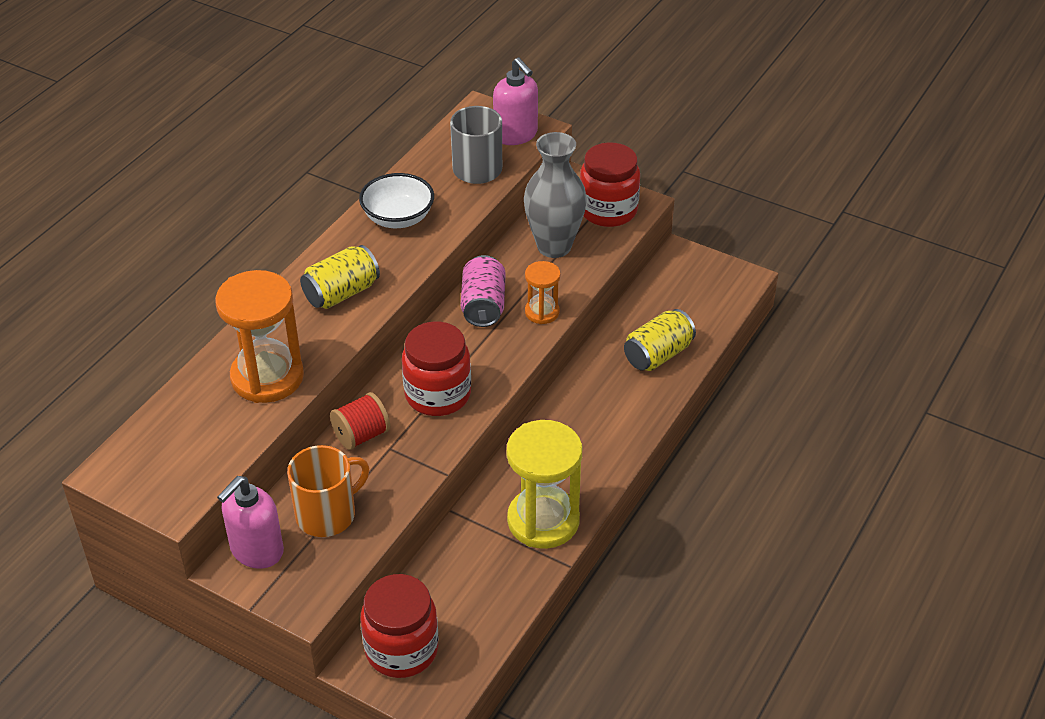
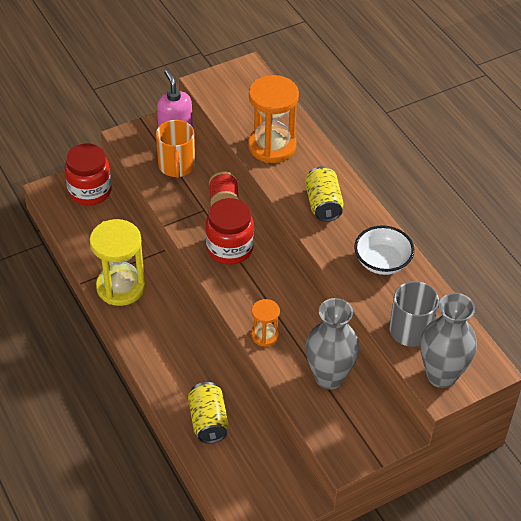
camera: 120 degrees right, 5 degrees up
(483, 306) = (294, 307): pink can -> none
(516, 135) = (441, 375): pink soap dispenser -> grey vase
(608, 210) = (349, 434): red jar -> none

